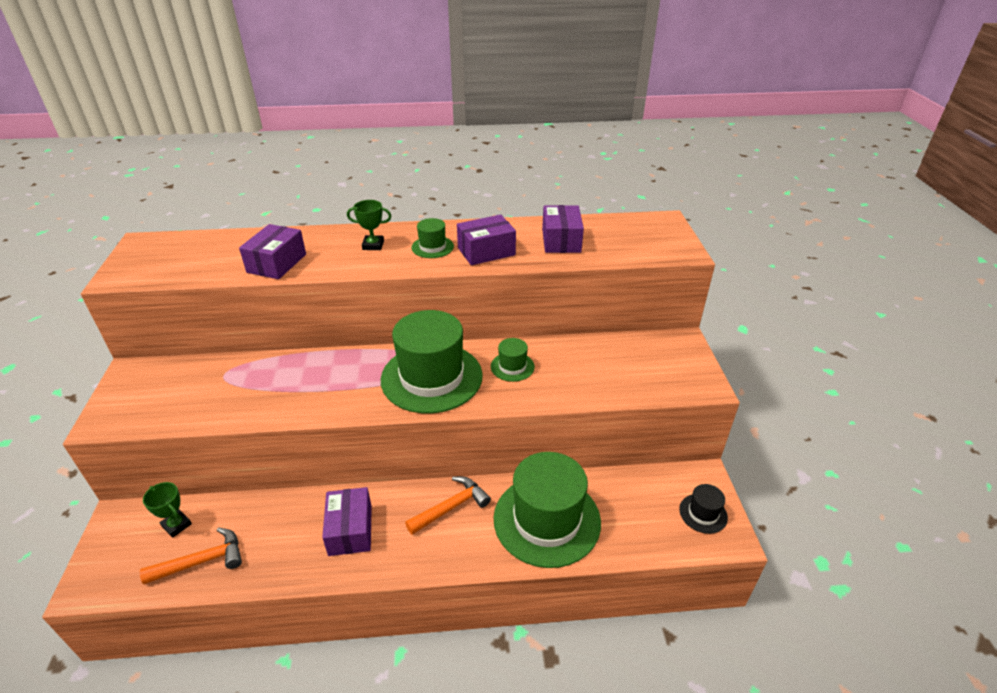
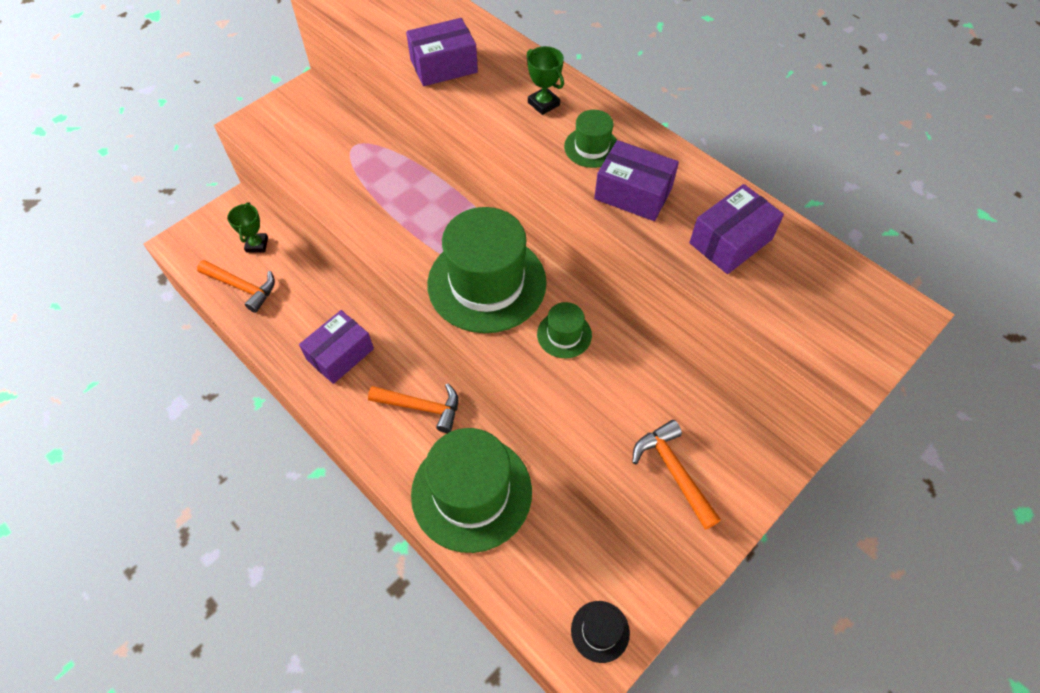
camera: 50 degrees right, 20 degrees up
(652, 378) = (673, 471): none -> orange hammer

